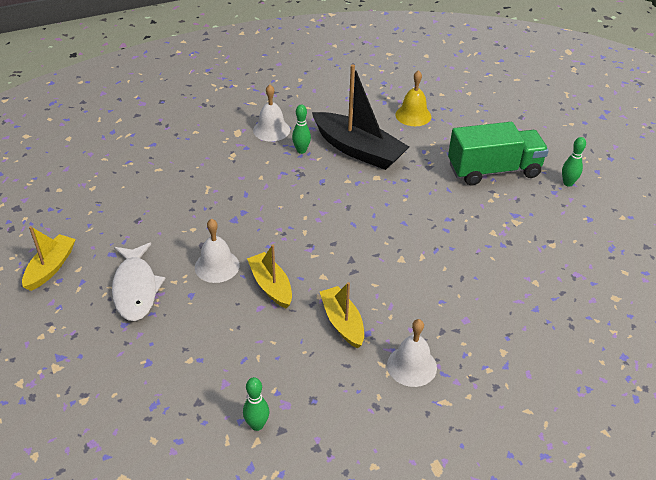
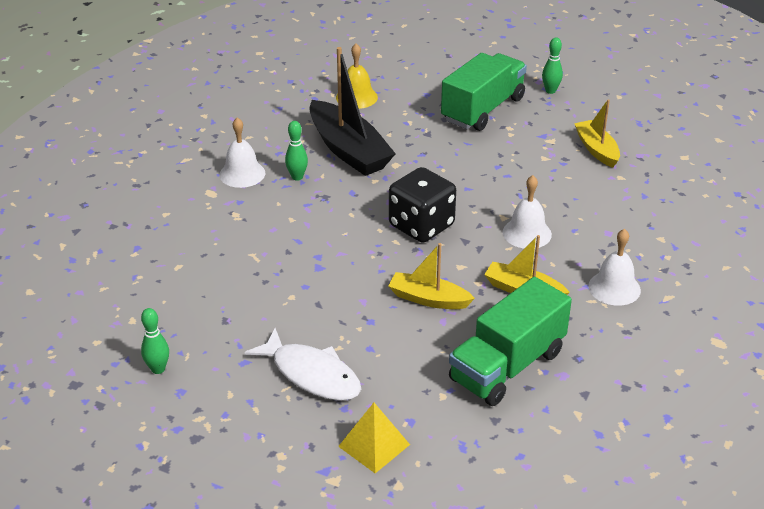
camera: 40 degrees left, 5 degrees down
(50, 268) = (199, 410): yellow boat -> yellow boat (596, 150)
(106, 362) = (374, 445): none -> yellow pyramid
(217, 266) = (359, 312): white bell -> white bell (527, 233)
(257, 370) = (507, 366): none -> green truck
(257, 425) = (562, 403): green bowling pin -> green bowling pin (158, 369)
(335, 231) = (421, 226): none -> black dice
(358, 150) = (348, 150): black boat -> black boat turned 60 degrees clockwise

